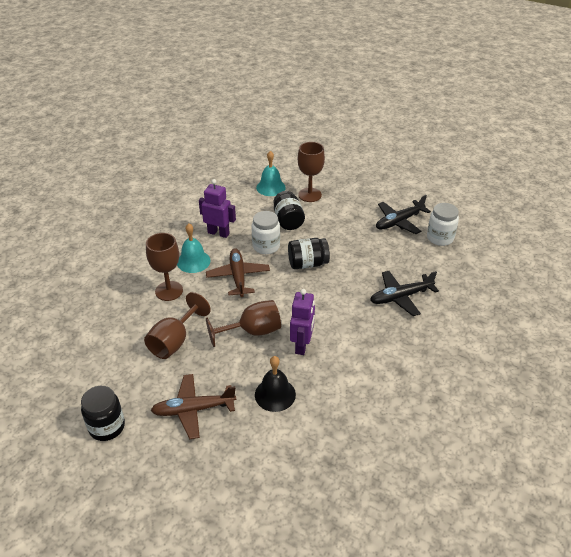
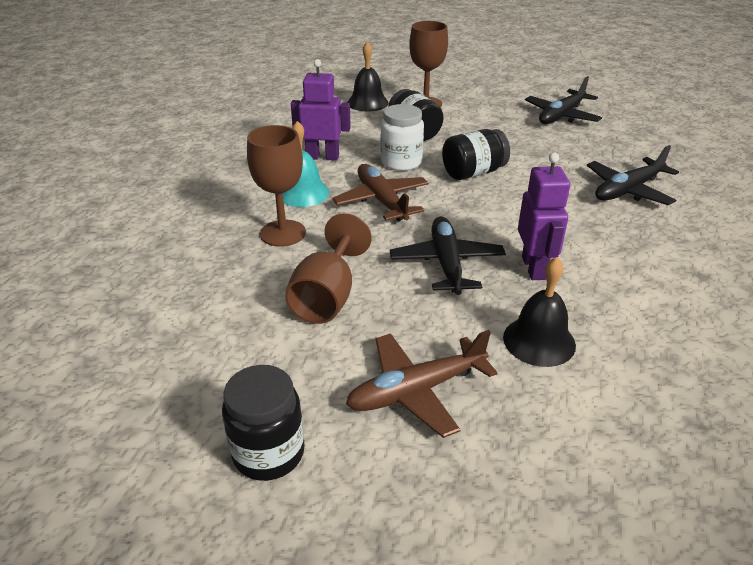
camera: 15 degrees left, 5 degrees down
(252, 331) = (446, 263): brown goblet -> black plane
(271, 187) = (367, 102): turquoise bell -> black bell
(440, 238) = (625, 125): white jar -> none

